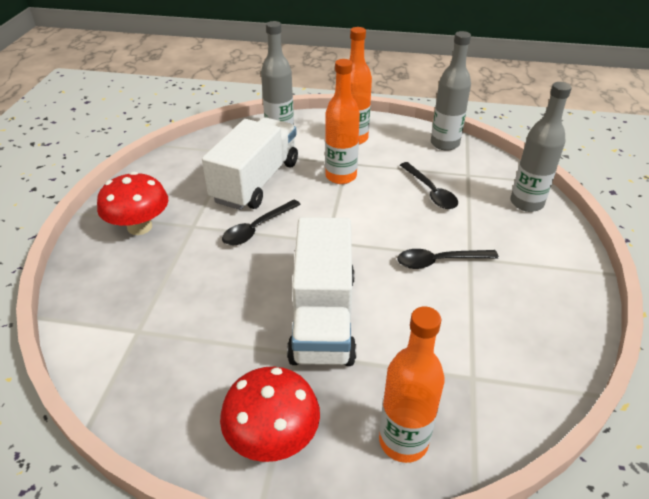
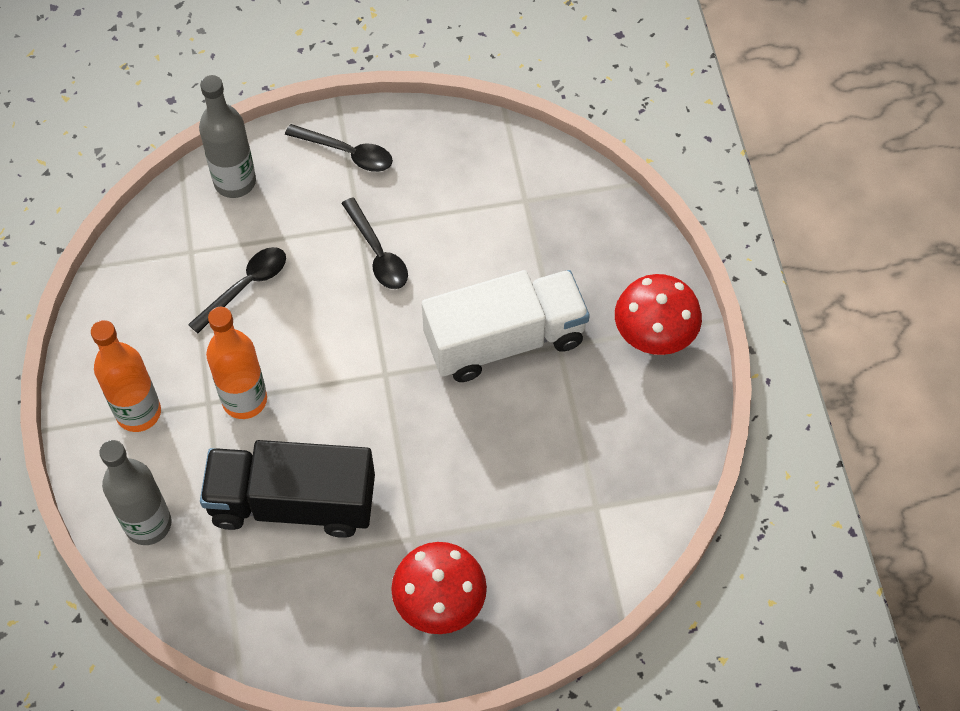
camera: 110 degrees left, 20 degrees up
(256, 182) = (293, 503): white truck -> black truck
(257, 228) = (390, 460): black spoon -> black spoon (347, 153)
(403, 441) = (613, 239): orange bottle -> none
(445, 144) = (118, 291): grey bottle -> none

